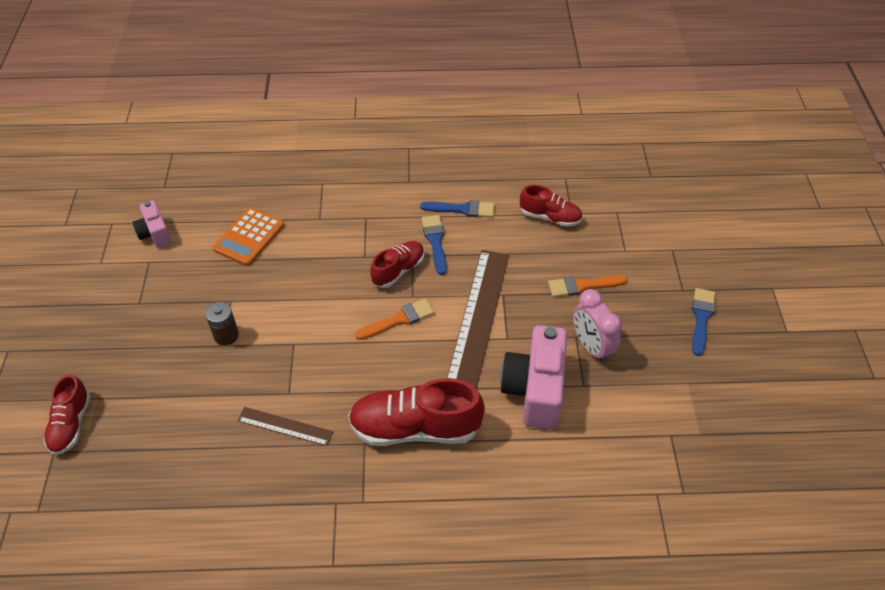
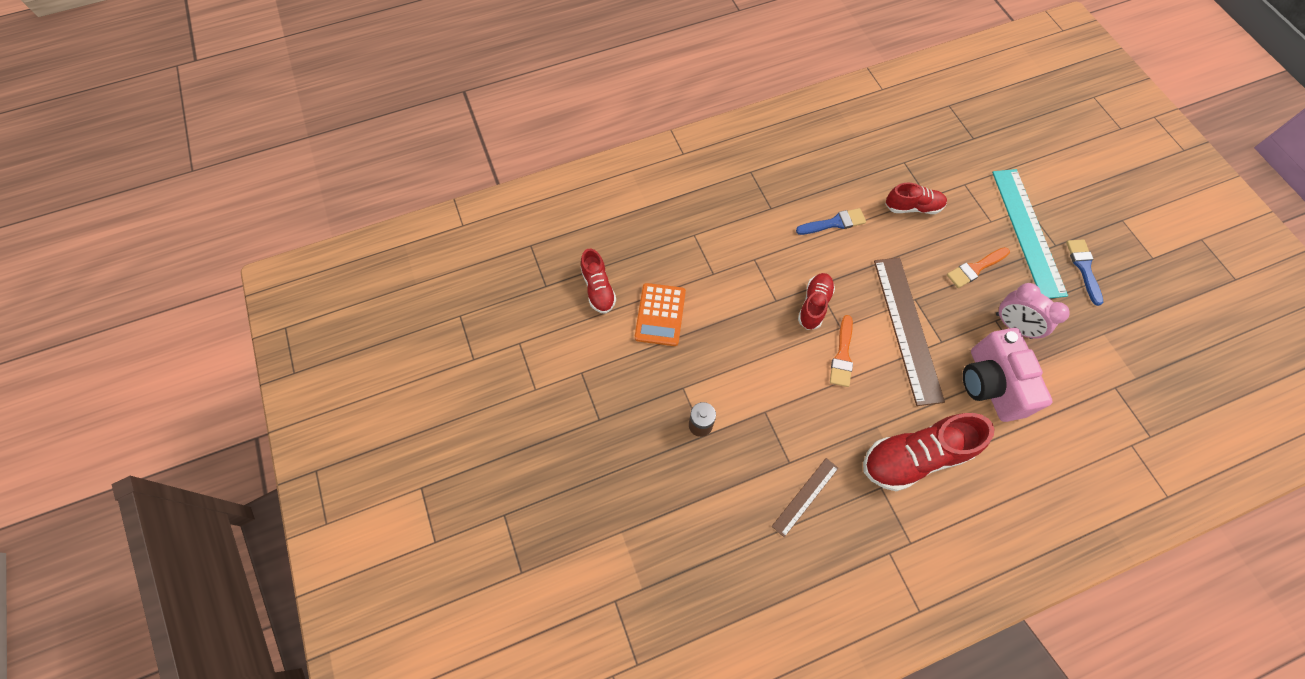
camera: 20 degrees left, 15 degrees up
(71, 424) = (613, 567): red shoe -> red shoe (598, 289)
(155, 234) = (569, 340): pink camera -> none
(285, 426) = (805, 496): brown ruler -> brown ruler turned 45 degrees counterclockwise
(399, 320) = (842, 355): orange brush -> orange brush turned 150 degrees clockwise
(435, 241) = (829, 264): blue brush -> none
(659, 270) = (1028, 231): none -> turquoise ruler

